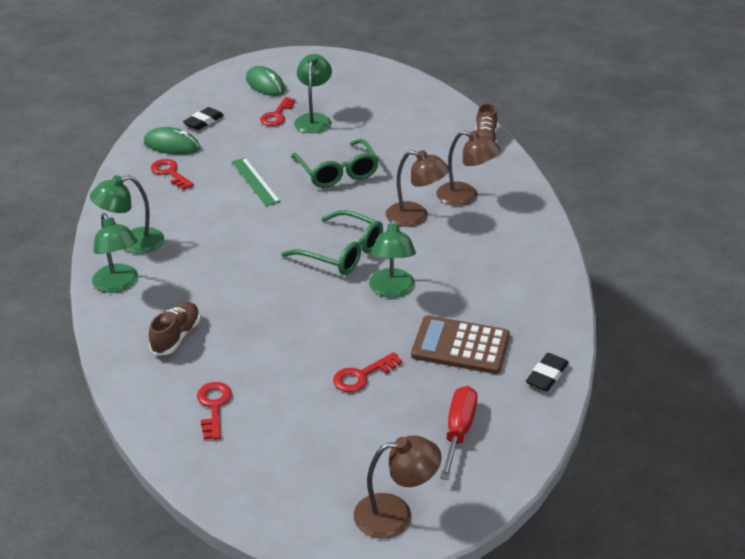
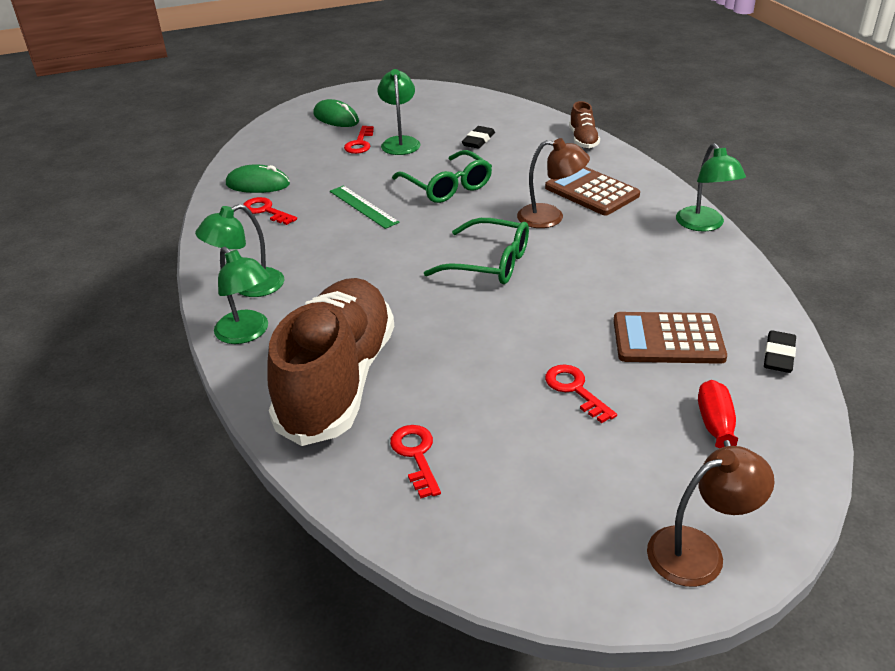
camera: 10 degrees left, 0 degrees up
(176, 337) = (338, 381): brown shoe -> brown shoe, size x2.42
(204, 121) = (284, 158): black eraser -> black eraser (478, 140)
(362, 376) = (575, 390): red key -> red key turned 105 degrees clockwise
(392, 290) = (562, 293): green lamp -> green lamp (704, 225)
(465, 196) = (592, 191): brown lamp -> brown calculator

